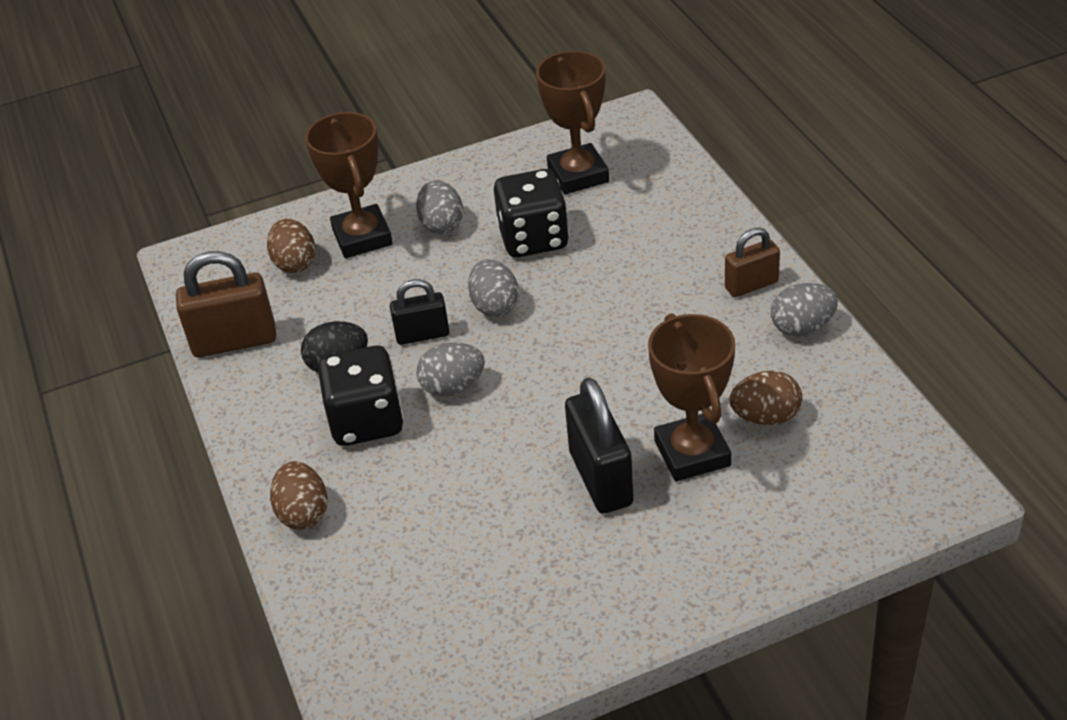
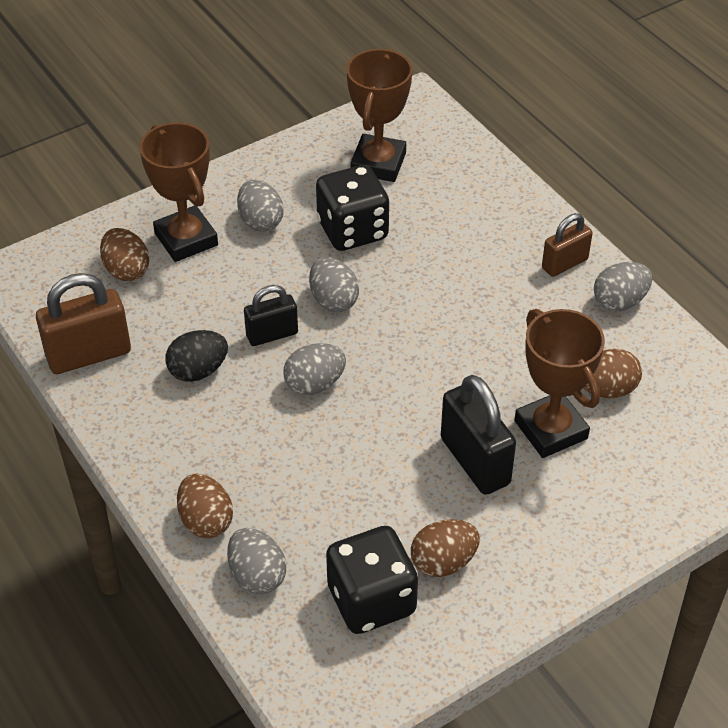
camera: 15 degrees left, 5 degrees up
(340, 573) = (257, 575): none -> grey egg
(366, 421) = (241, 425): black dice -> black dice (371, 600)
(539, 579) = (443, 562): none -> brown egg
(578, 175) = (378, 163): brown trophy -> brown trophy turned 45 degrees clockwise

